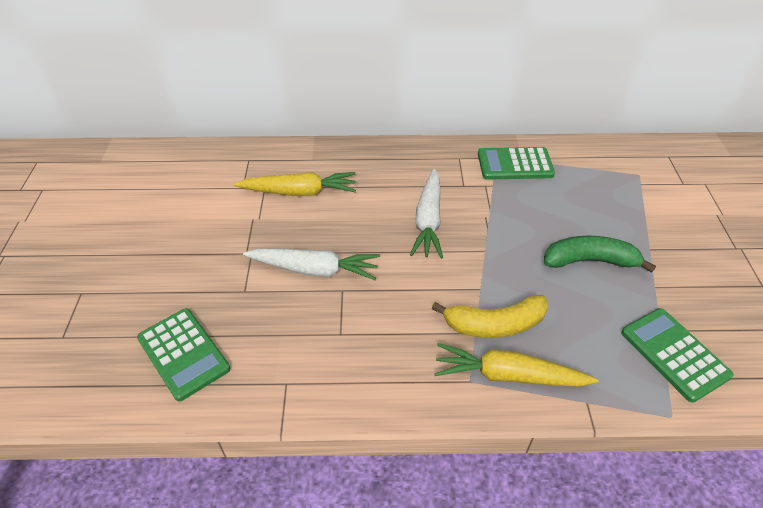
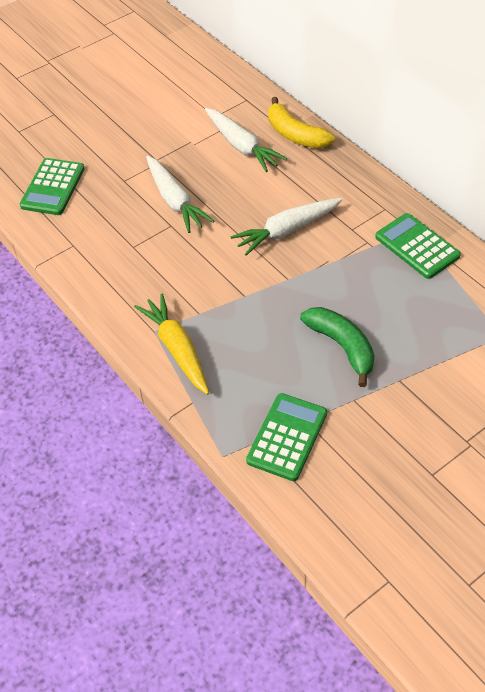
camera: 55 degrees right, 5 degrees up
(299, 192) = (241, 146): yellow carrot -> white carrot
(495, 325) = (216, 320): yellow banana -> yellow banana (295, 134)

